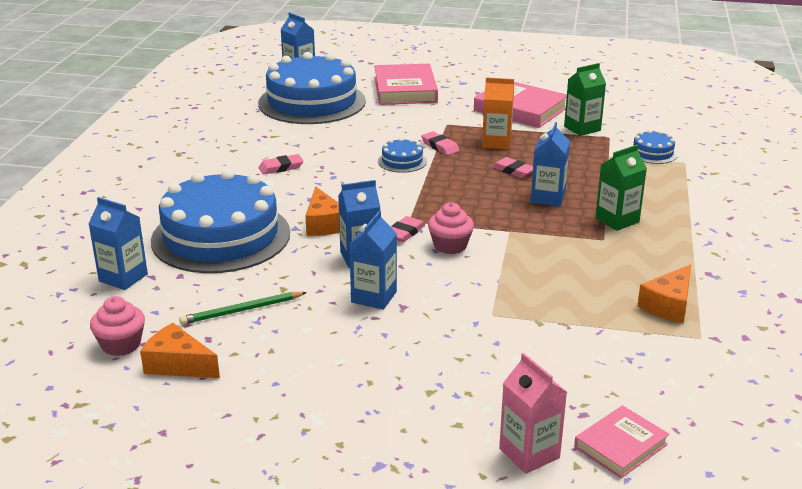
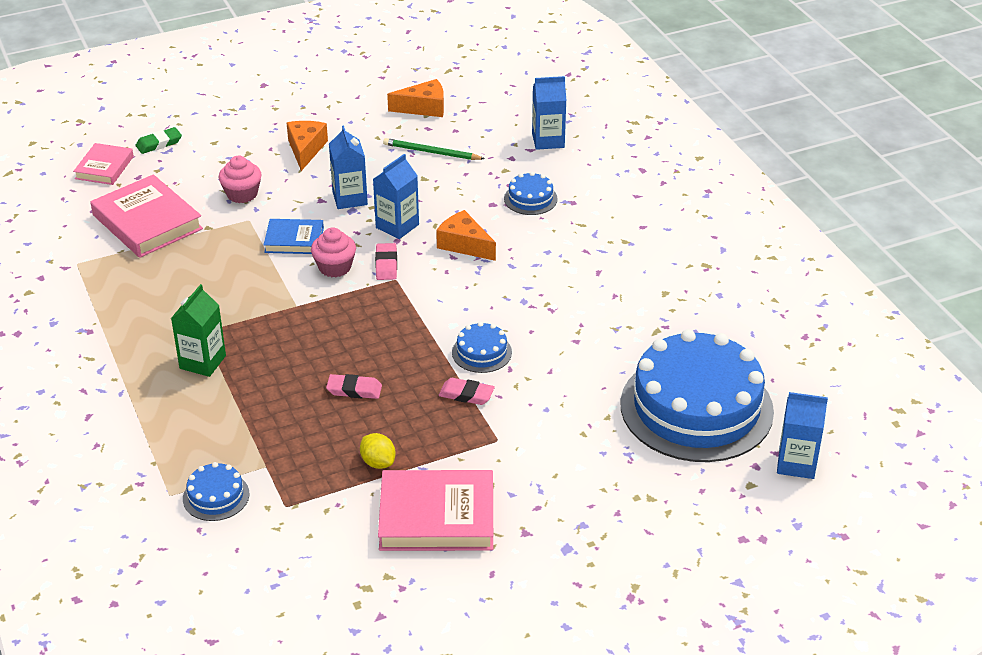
camera: 145 degrees right, 10 degrees up
(121, 345) = (476, 104): pink cupcake -> pink cupcake (242, 194)
(221, 236) = (530, 199): blue cake -> blue cake, size x0.41
(241, 310) = (431, 152): green pencil -> green pencil turned 105 degrees counterclockwise
(281, 167) = (587, 290): pink eraser -> none
(405, 90) = (621, 490): pink book -> pink book (147, 222)
(464, 279) = (294, 240): none -> blue book
(496, 143) = (410, 430): orange carton -> none
(529, 453) = (159, 143): pink carton -> green eraser
(532, 136) = (378, 462): none -> yellow lemon
(547, 198) = (290, 364): blue carton -> none
(582, 128) = (329, 509): green carton -> none
(668, 305) = (113, 282): orange cheese -> orange cheese (305, 149)

